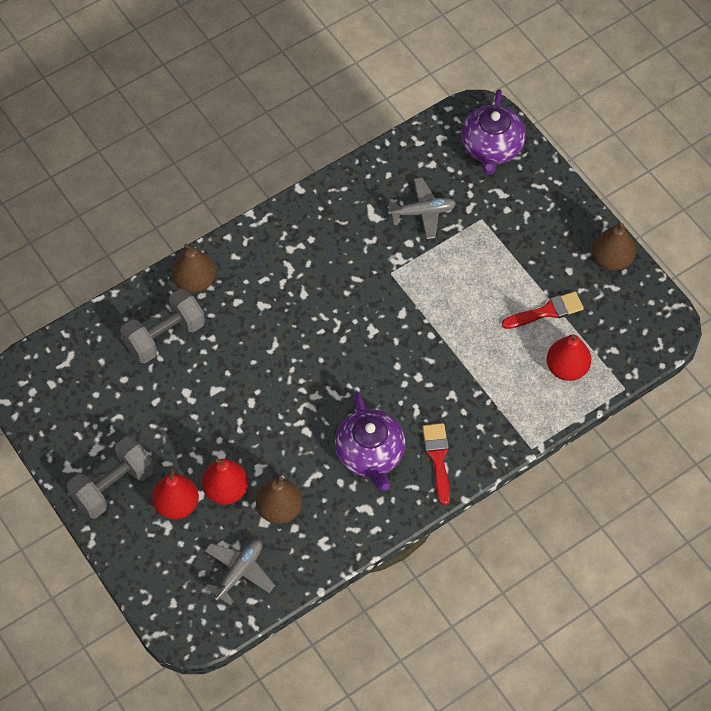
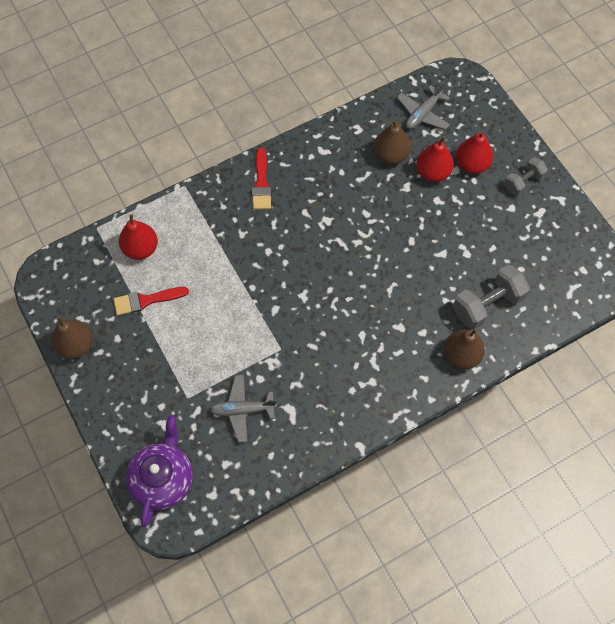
camera: 175 degrees left, 5 degrees up
(113, 486) = (523, 182): grey dumbbell -> grey dumbbell, size x0.62
(370, 454) = (315, 191): purple teapot -> none

